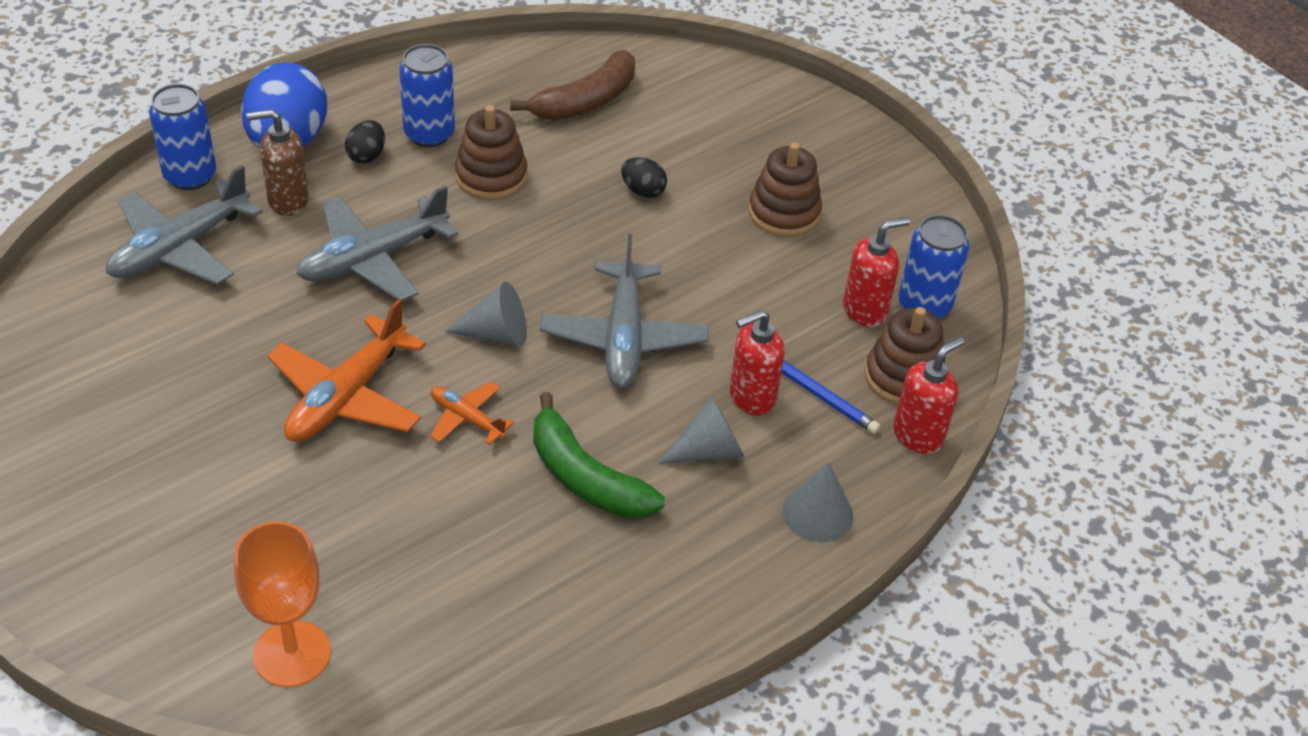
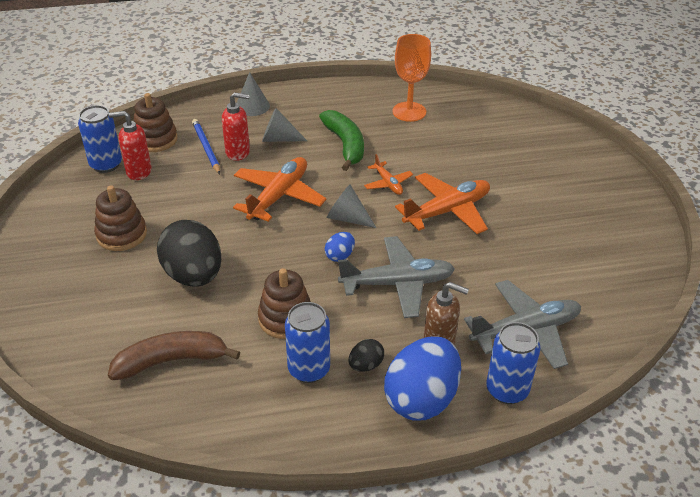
camera: 150 degrees left, 5 degrees down
(292, 654) = (510, 123): orange goblet -> orange goblet (409, 112)
(473, 273) = (340, 256): none -> blue egg
(623, 337) = (278, 196): grey plane -> orange plane
(643, 191) = (193, 275): black egg -> black egg, size x2.21
(918, 435) = (177, 118): red soap dispenser -> none

